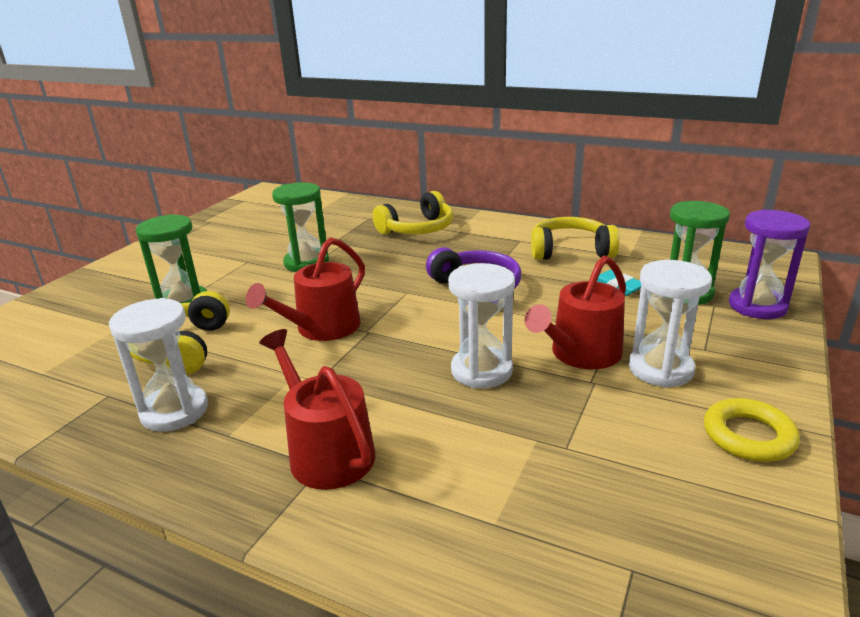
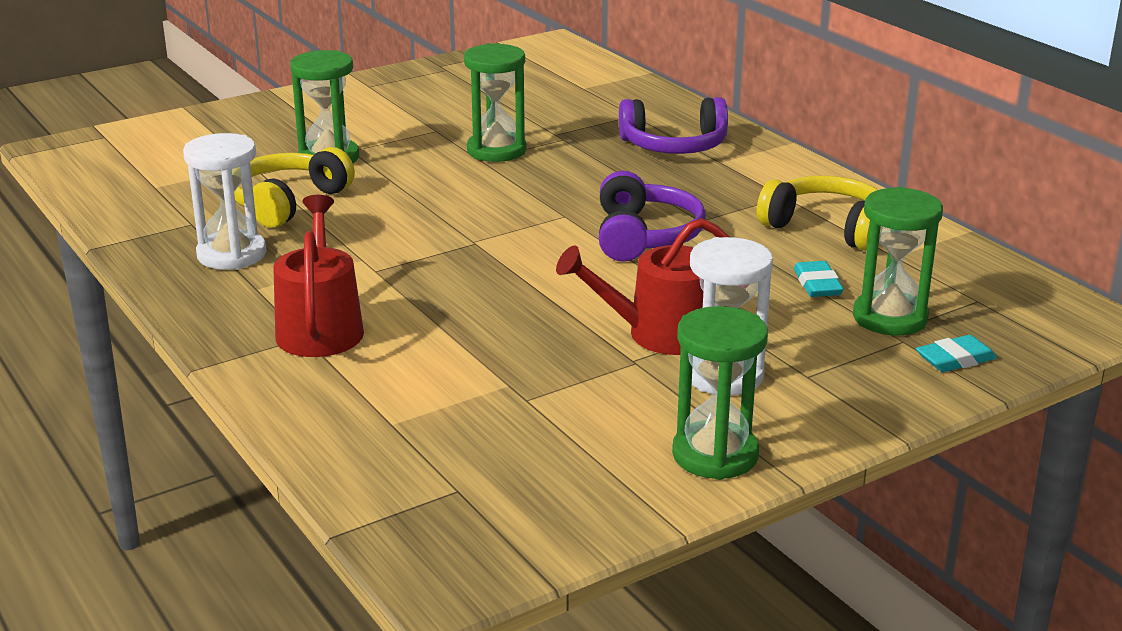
camera: 30 degrees right, 0 degrees up
(322, 328) = (433, 225): red watering can -> none
(417, 229) = (674, 146): yellow headphones -> purple headphones
(481, 371) = (537, 314): white hourglass -> none
(748, 436) = (715, 455): yellow ring -> green hourglass
(757, 306) = (955, 359): purple hourglass -> turquoise eraser

